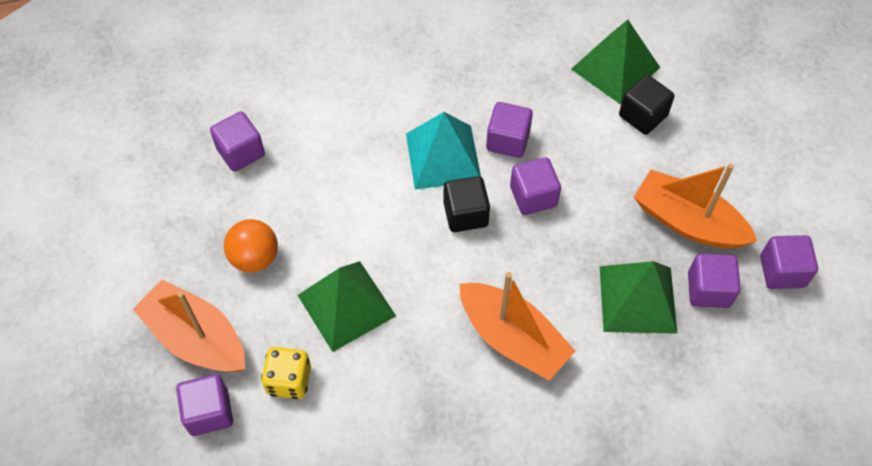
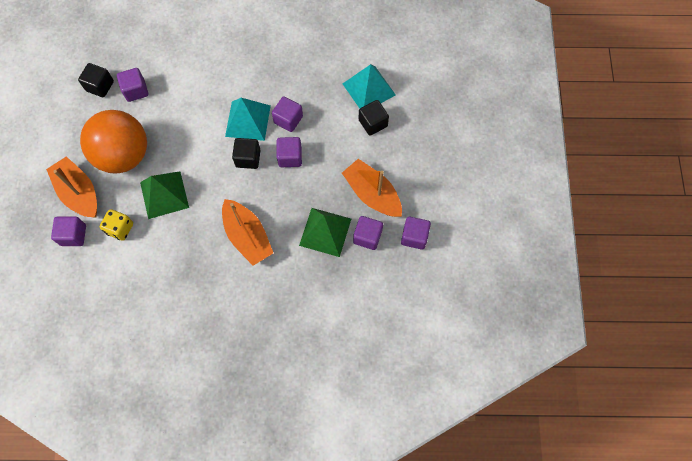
camera: 15 degrees right, 10 degrees up
(177, 159) = (100, 86): none -> black cube
(255, 258) = (124, 155): orange ball -> orange ball, size x2.03
(615, 68) = (369, 89): green pyramid -> turquoise pyramid

